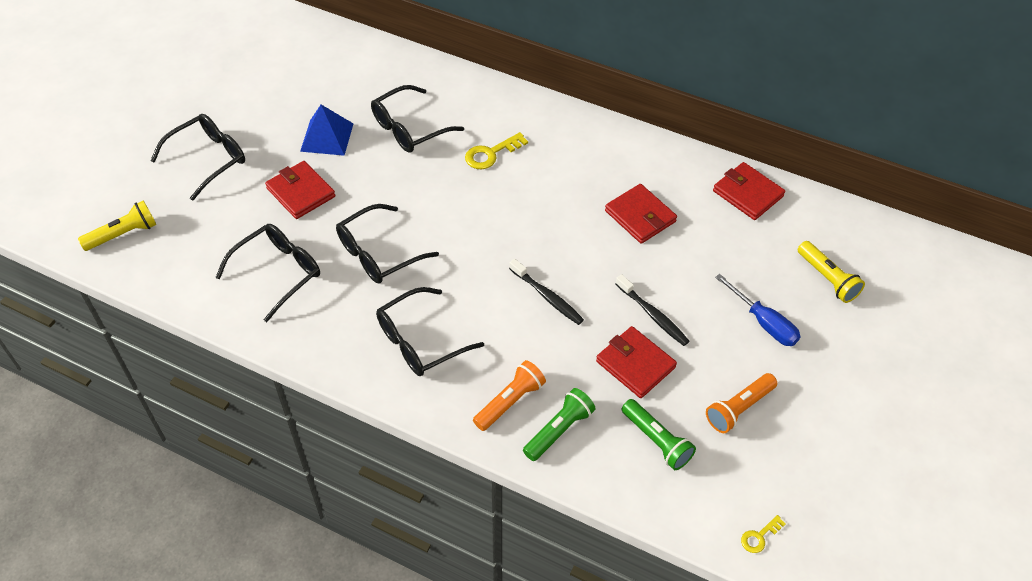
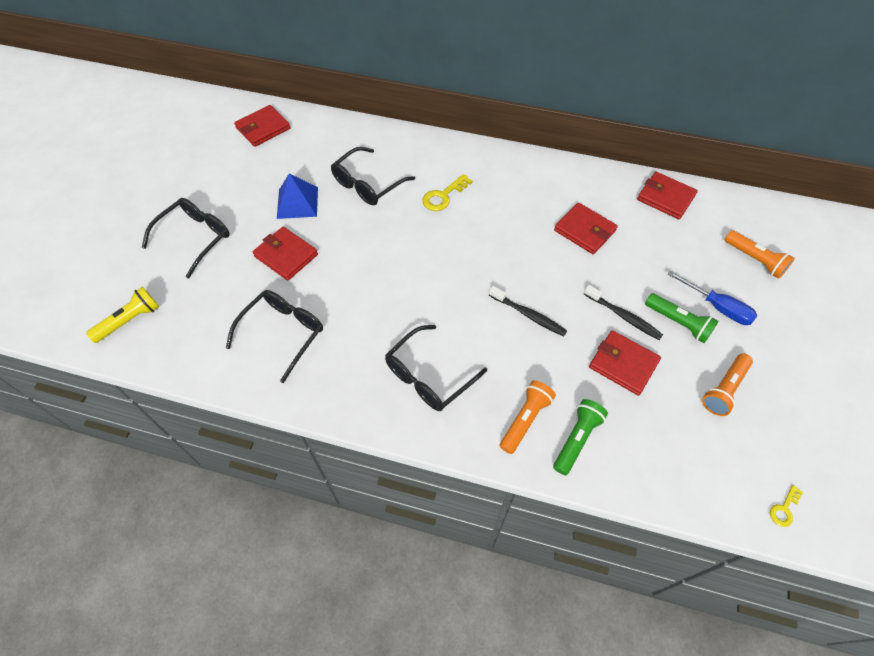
camera: 10 degrees left, 5 degrees up
(309, 48) = (263, 128): none -> red wallet
(378, 253) = (369, 300): black glasses -> none
(657, 441) = (665, 433): green flashlight -> green flashlight (678, 323)
(827, 279) = (755, 260): yellow flashlight -> orange flashlight

